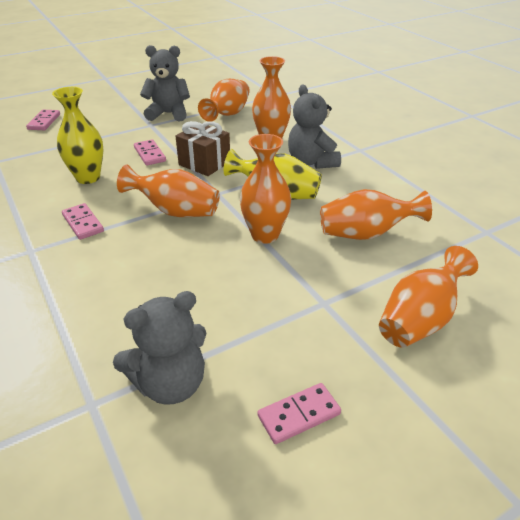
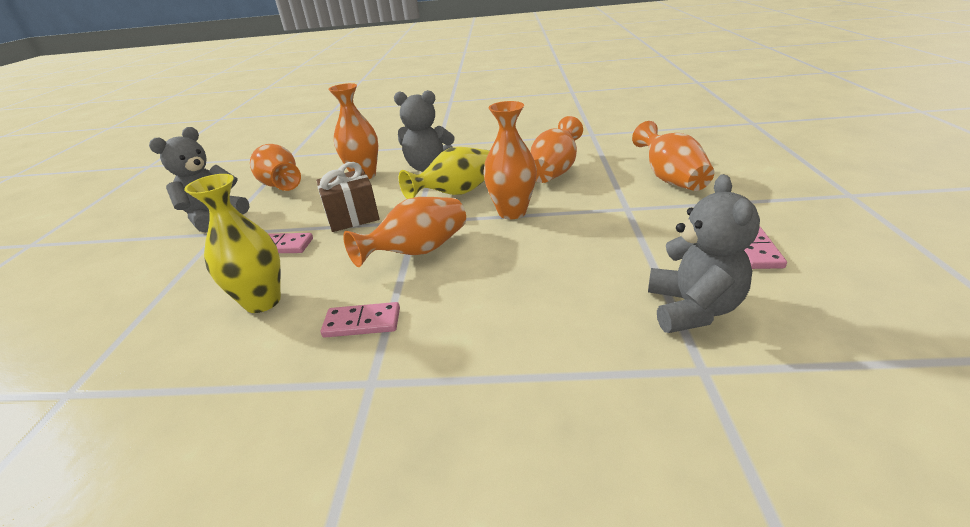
camera: 55 degrees left, 5 degrees down
(44, 122) = (41, 320): pink domino -> none

